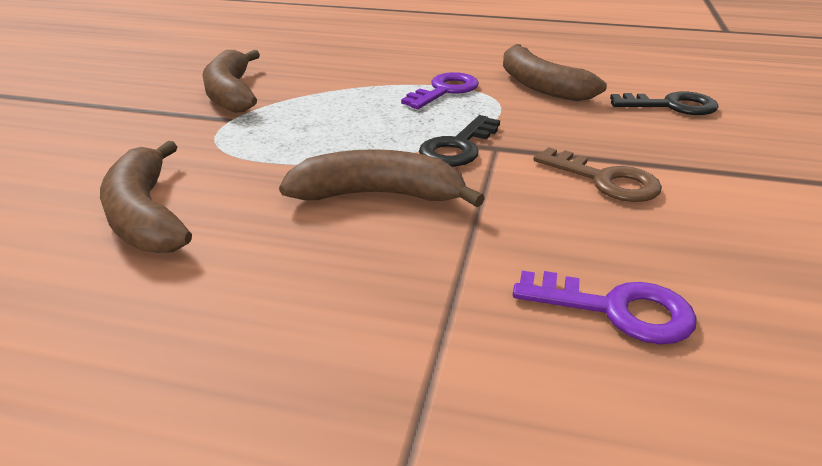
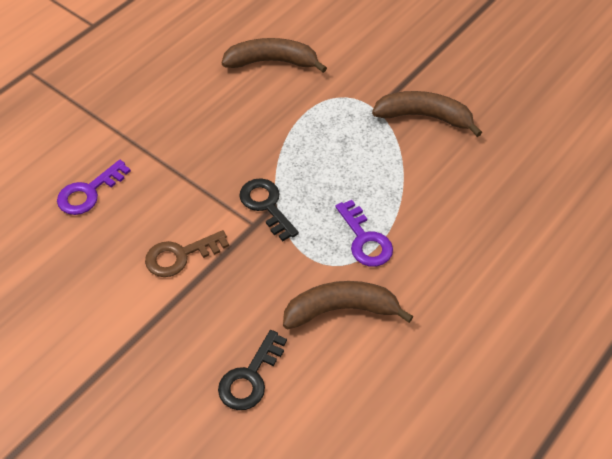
camera: 115 degrees right, 20 degrees up
(378, 195) = (234, 148): brown banana -> none

